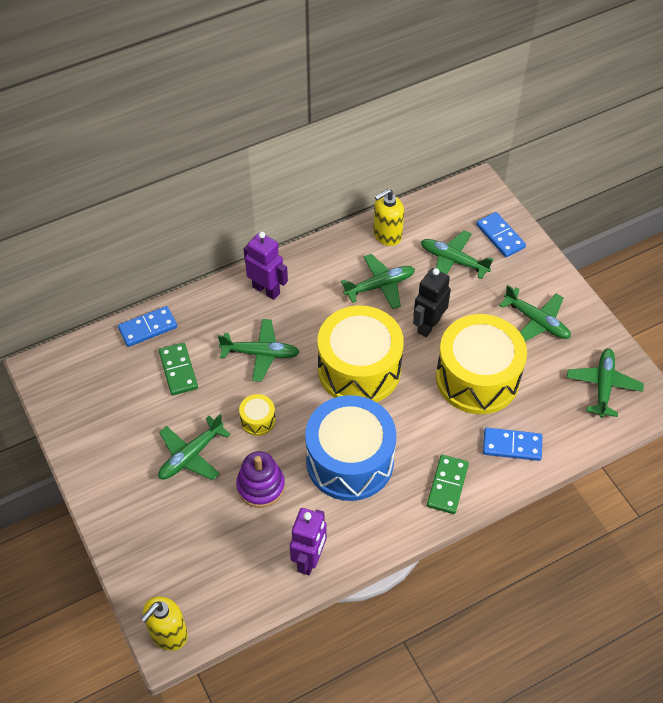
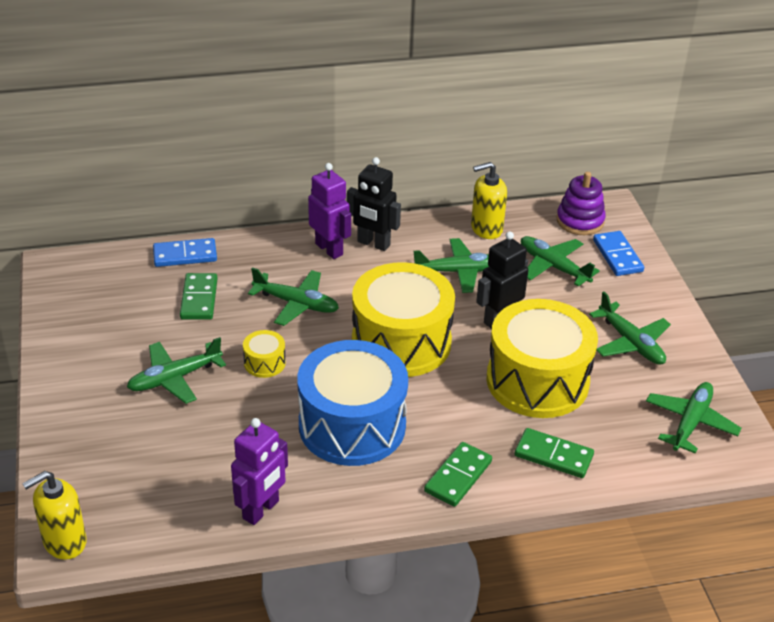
camera: 15 degrees right, 15 degrees down
(260, 486) = (238, 425): purple stacking toy -> purple stacking toy (580, 221)
(300, 275) = (373, 244): none -> black robot
(512, 446) = (553, 456): blue domino -> green domino

